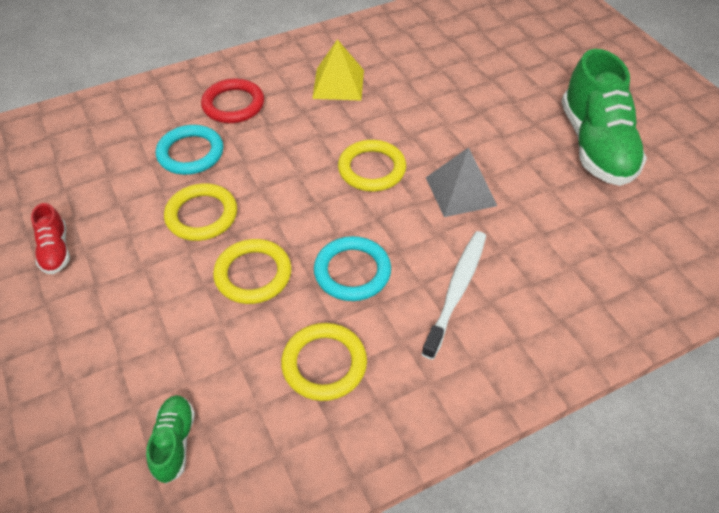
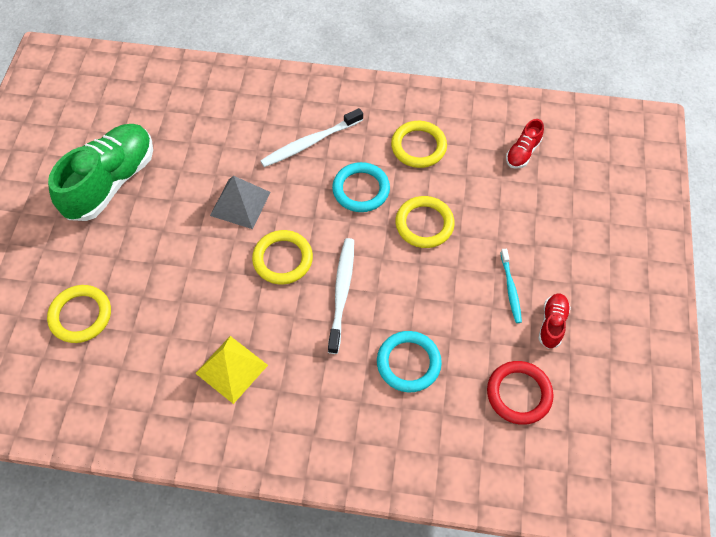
camera: 145 degrees left, 10 degrees up
(116, 260) = (510, 289): none -> turquoise toothbrush
(174, 442) = (522, 152): green shoe -> red shoe
(202, 215) = (432, 293): yellow ring -> yellow ring (81, 315)
(233, 105) = (339, 402): red ring -> red ring (519, 394)
(293, 172) = (342, 292): none -> white toothbrush

